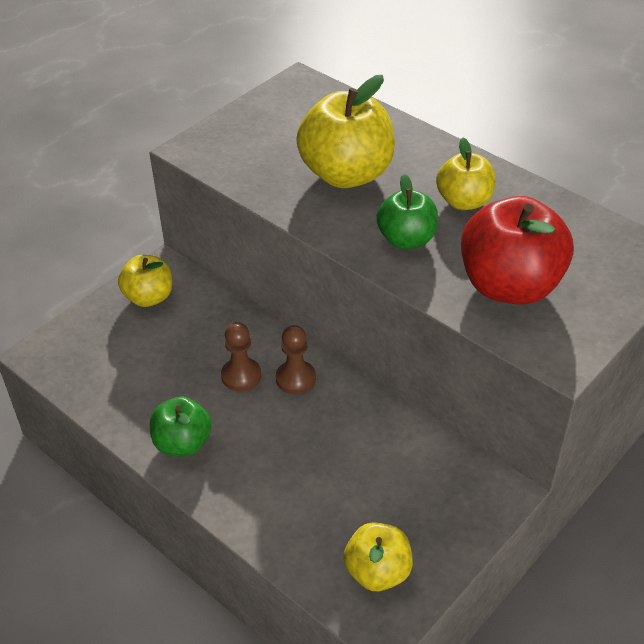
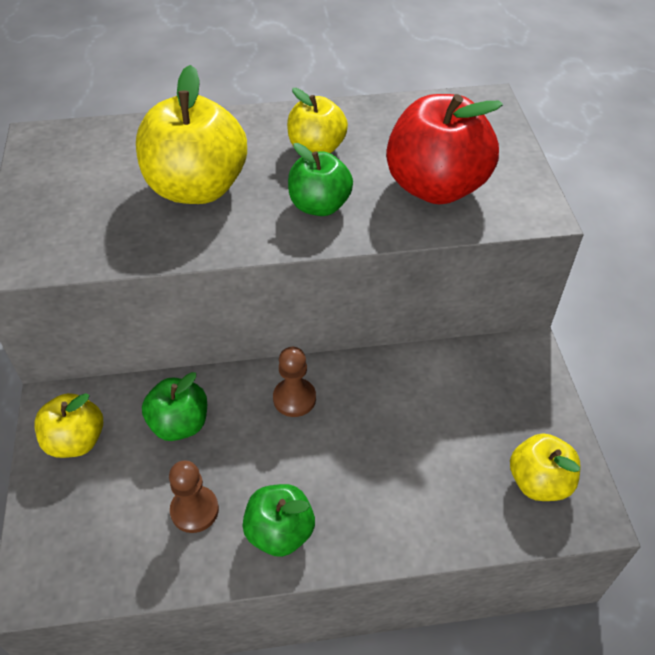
camera: 50 degrees left, 5 degrees up
(211, 335) = (179, 424): none -> green apple
(241, 376) = (250, 434): brown pawn -> brown pawn (194, 510)

